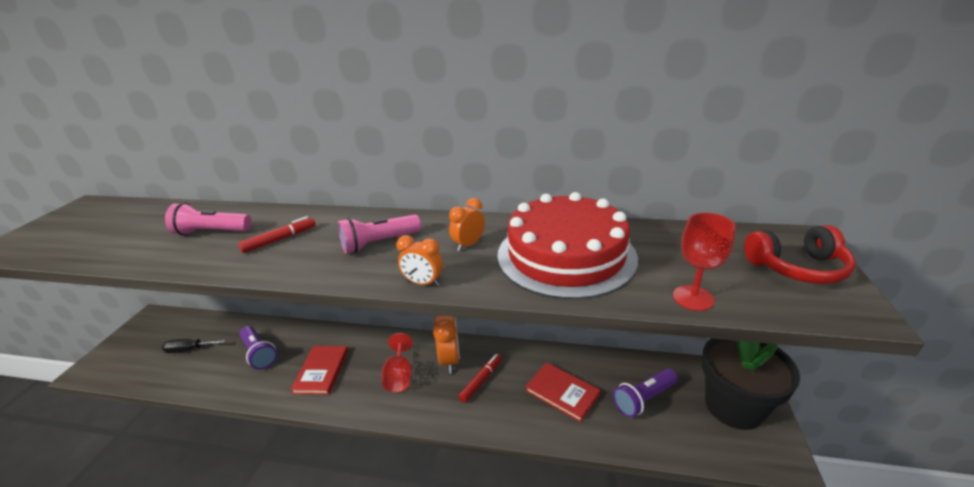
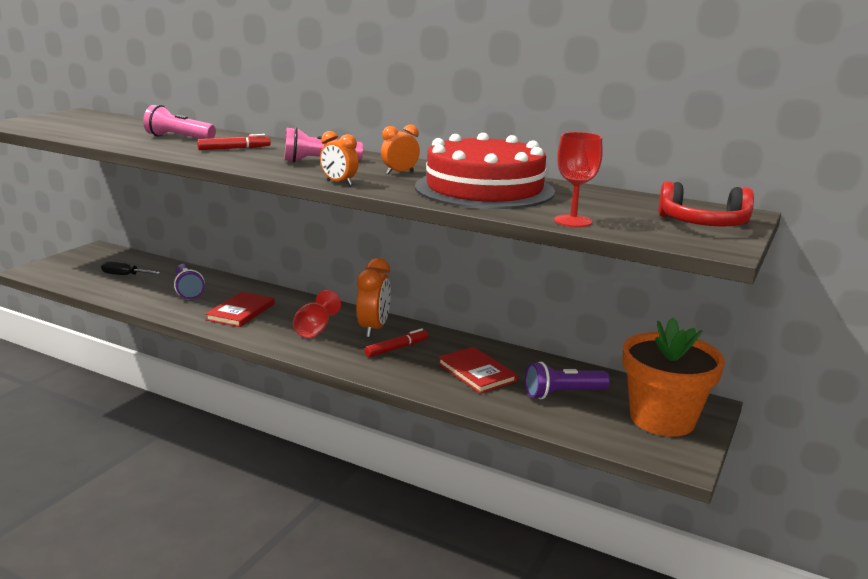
camera: 15 degrees right, 10 degrees down
(733, 406) = (662, 419): black flower pot -> orange flower pot

